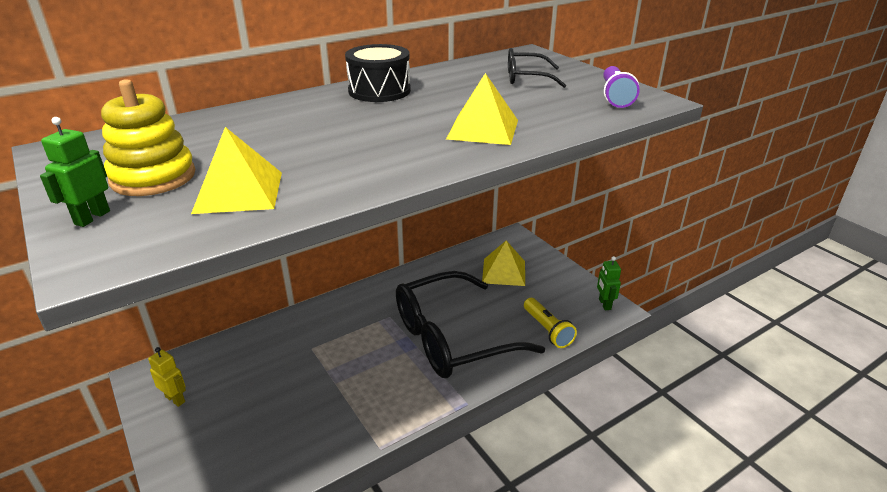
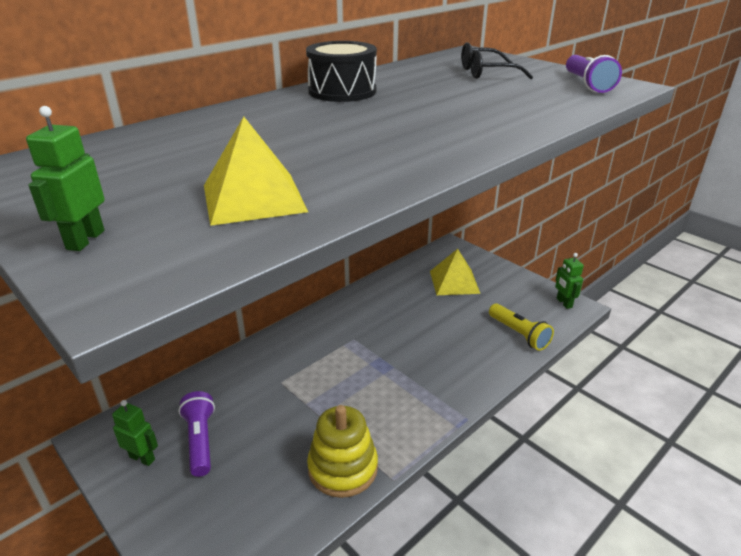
camera: 10 degrees left, 0 degrees up
(153, 177) = (137, 191): yellow stacking toy -> yellow stacking toy (343, 468)
(175, 399) = (142, 458): yellow robot -> green robot
(226, 391) = (200, 441): none -> purple flashlight
(452, 338) = (427, 353): black glasses -> none
(483, 129) = (480, 119): yellow pyramid -> none

